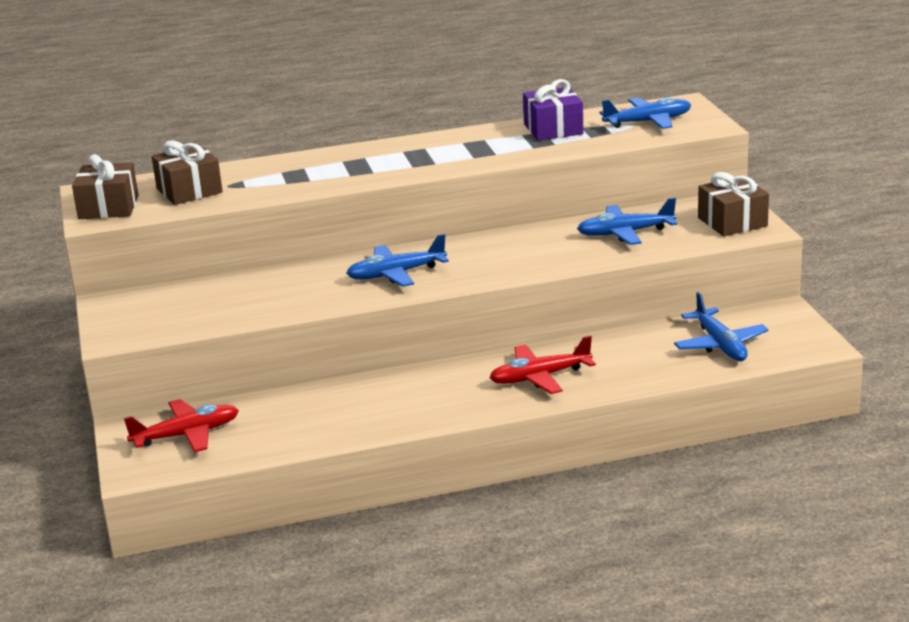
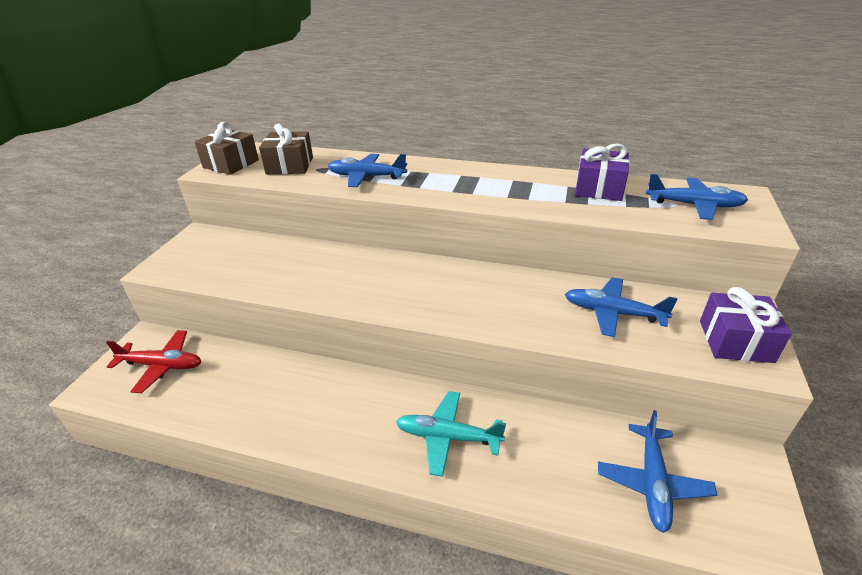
camera: 30 degrees right, 10 degrees up
(396, 274) = (387, 283): blue plane -> blue plane (366, 177)
(540, 377) = (448, 437): red plane -> turquoise plane
(732, 222) = (735, 341): brown gift -> purple gift

